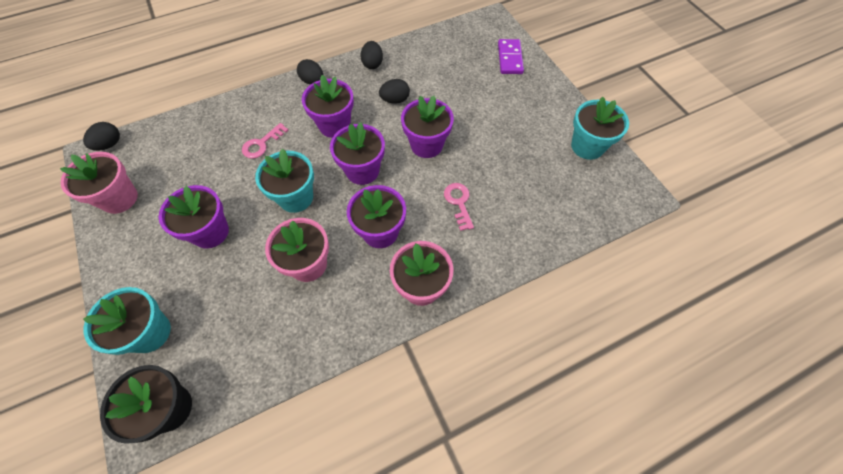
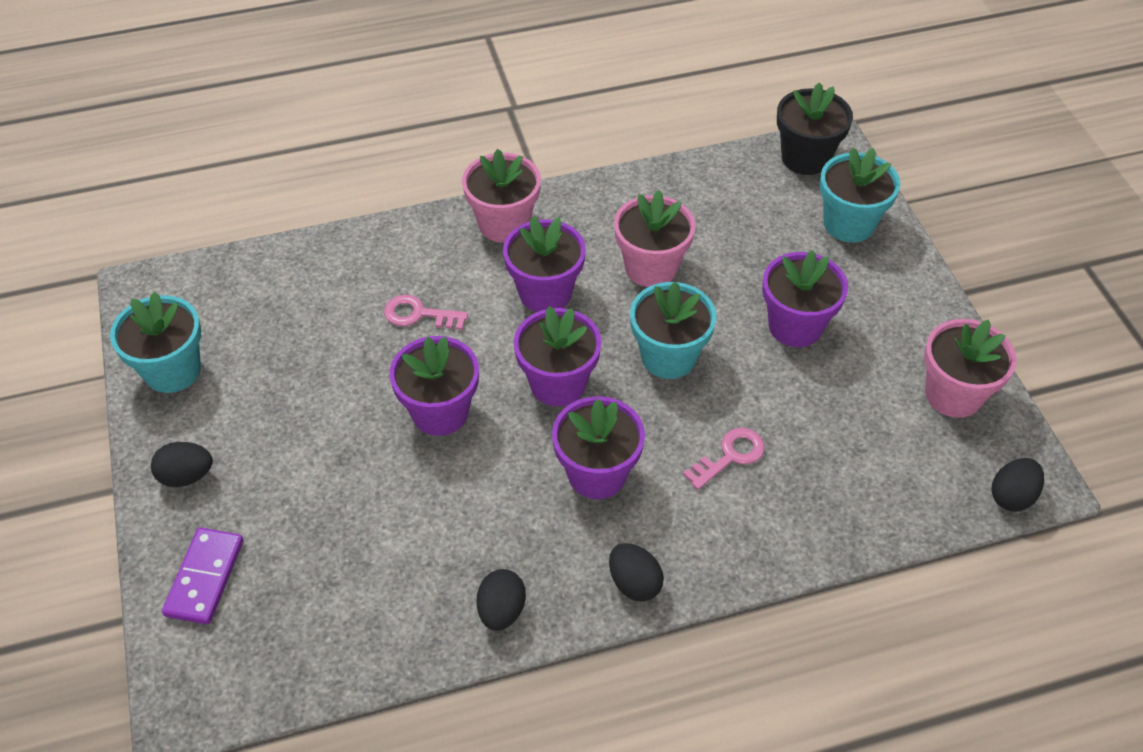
camera: 170 degrees left, 10 degrees down
(395, 100) = (474, 511): black egg -> black egg (186, 476)
(459, 203) = (419, 314): pink key -> pink key turned 105 degrees clockwise

